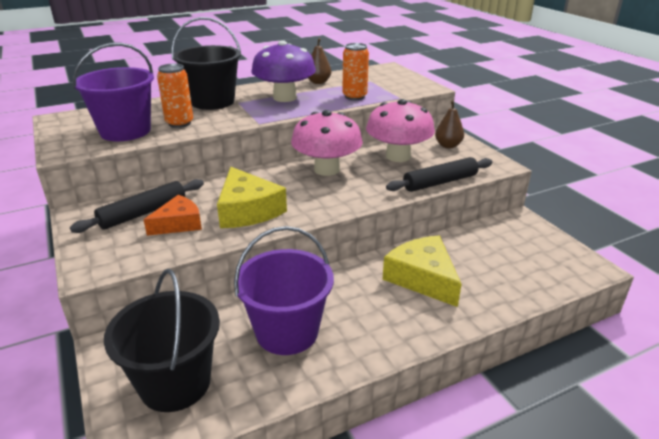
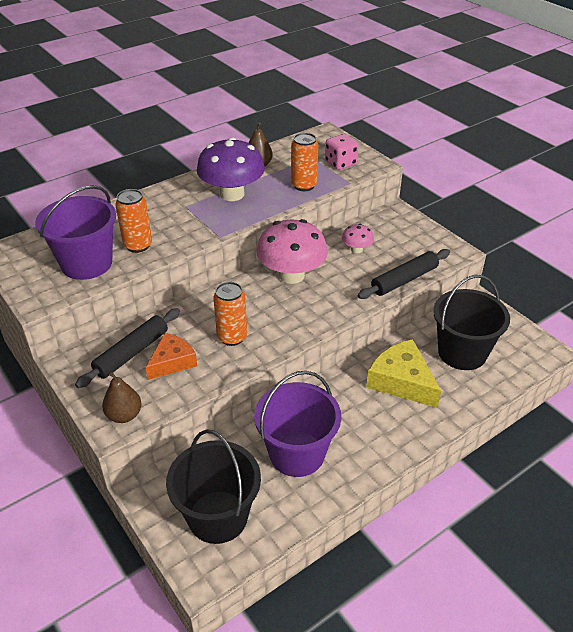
camera: 10 degrees left, 10 degrees up
(212, 102) = (158, 208): black bucket -> black bucket (462, 352)
(247, 210) = (232, 337): yellow cheese -> orange can
(395, 85) = (340, 163): none -> pink dice
(398, 156) = (356, 249): pink mushroom -> pink mushroom, size x0.48
(448, 145) = (402, 229): brown pear -> brown pear (124, 415)

